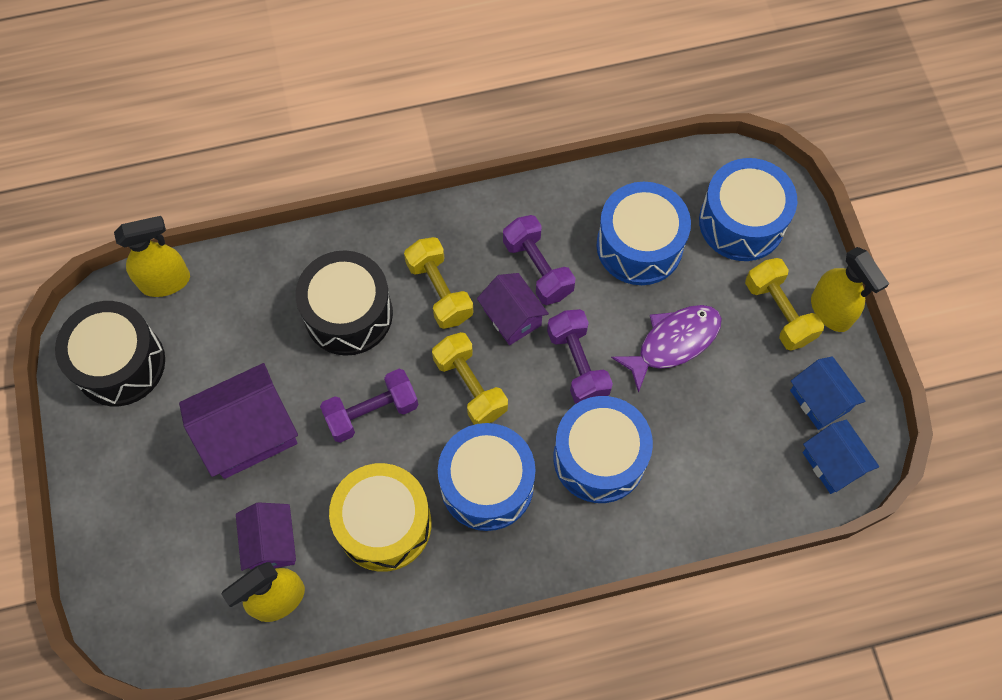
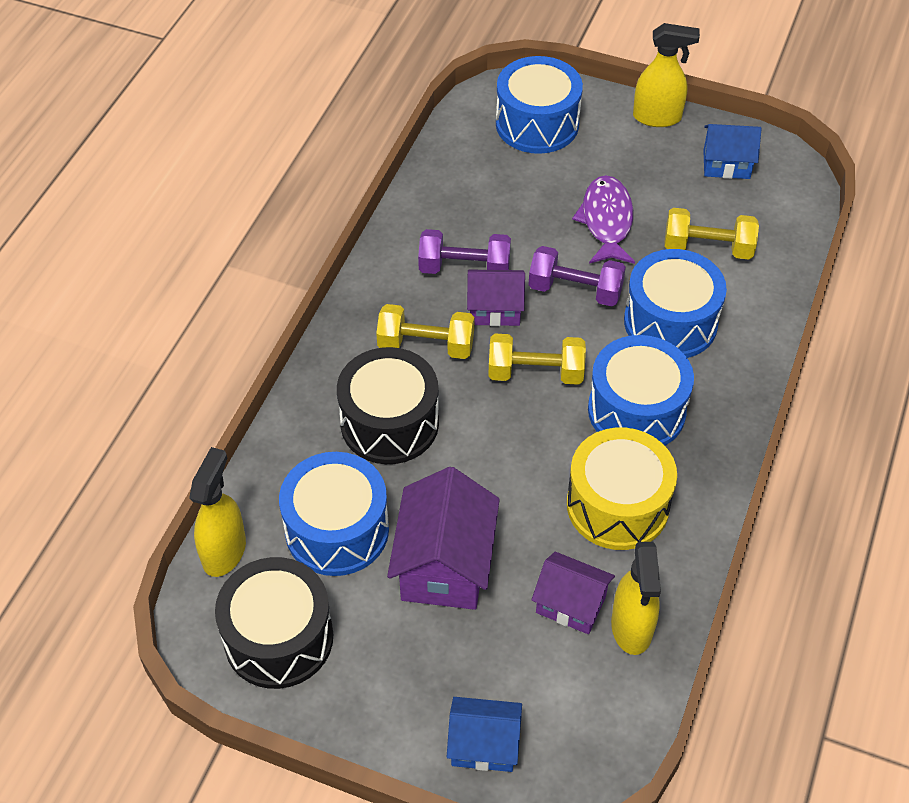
camera: 55 degrees left, 15 degrees down
(371, 412) = (501, 457): purple dumbbell -> none
(639, 245) = (502, 194): blue drum -> blue drum (337, 530)
(779, 312) = (633, 146): yellow dumbbell -> yellow dumbbell (707, 248)
(832, 463) = (784, 186): blue house -> blue house (484, 745)

